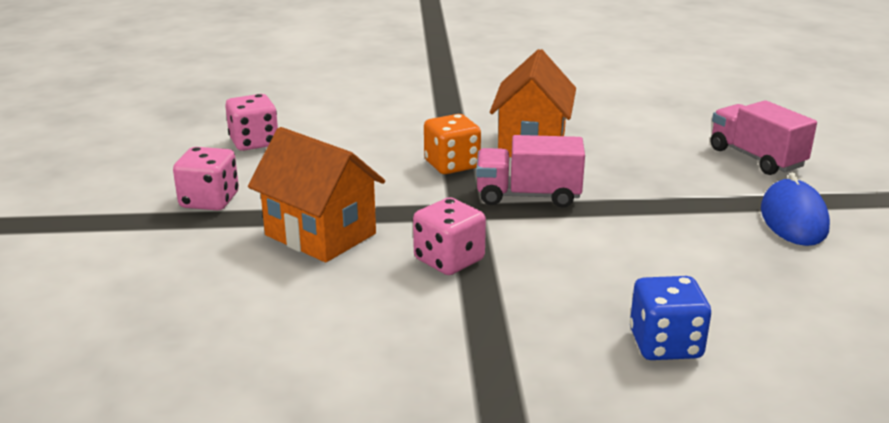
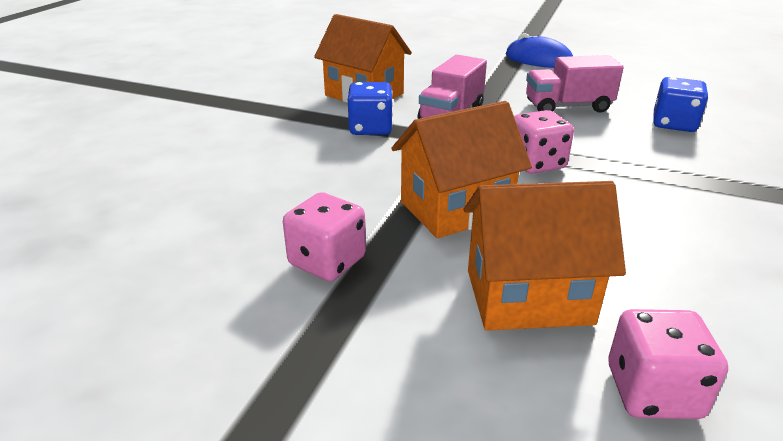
camera: 65 degrees left, 5 degrees up
(198, 288) = (528, 297): none -> orange house
(254, 142) = (204, 210): pink dice -> pink dice (653, 391)
(452, 165) = (370, 128): orange dice -> blue dice
(756, 158) = (454, 47): pink truck -> pink truck (567, 107)

